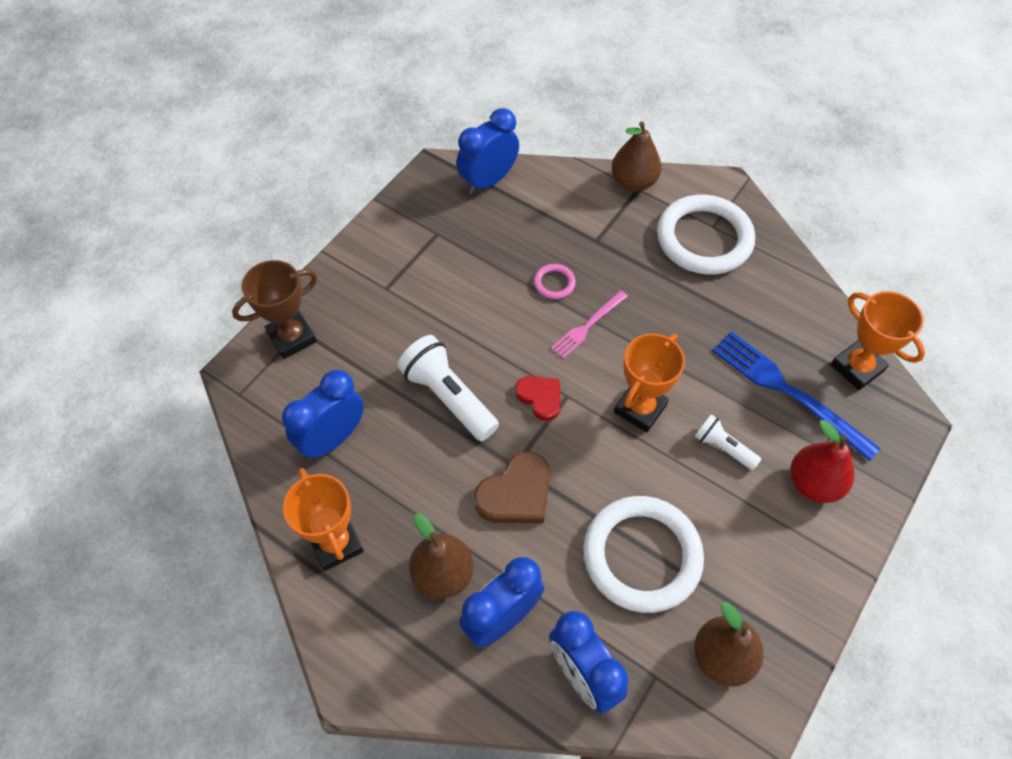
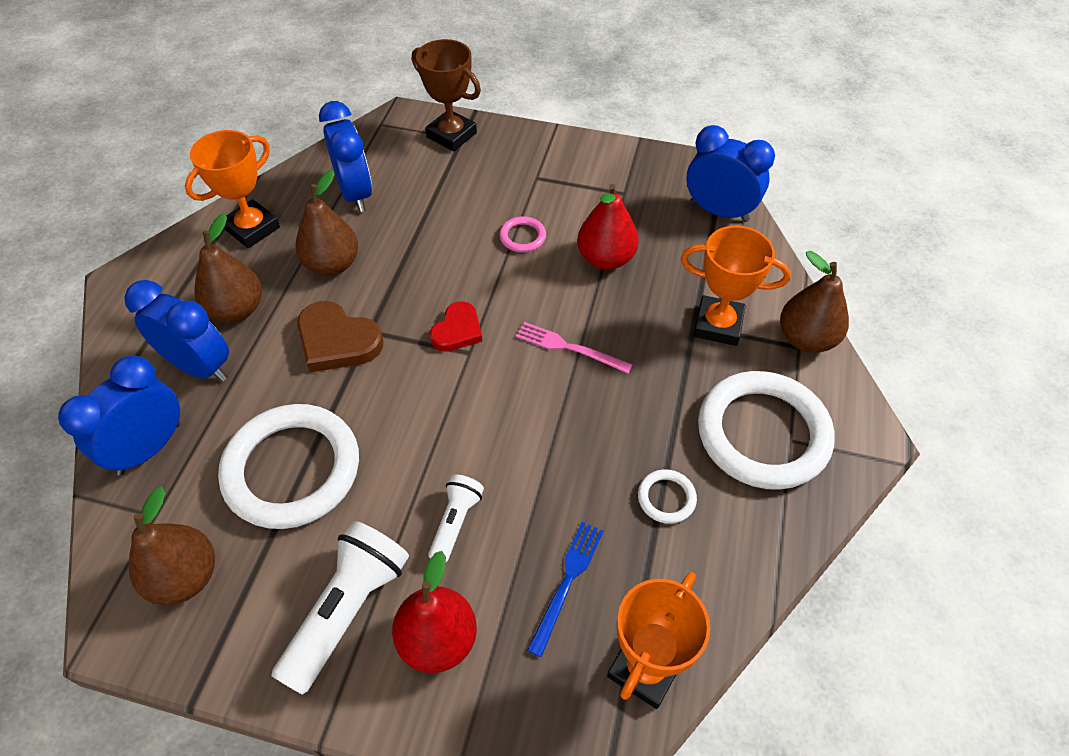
camera: 70 degrees right, 5 degrees down
(333, 439) = (355, 194): blue clock -> blue clock turned 45 degrees clockwise
(420, 479) = (332, 264): none -> brown pear
(449, 397) = (430, 259): white flashlight -> white flashlight (347, 610)
(505, 271) = (605, 259): none -> red pear
(554, 283) = (612, 303): pink ring -> pink ring (522, 237)
(640, 408) = (478, 424): orange trophy -> orange trophy (718, 325)
(739, 312) = (666, 498): none -> white ring
(788, 391) = (567, 582): blue fork -> blue fork, size x0.57

